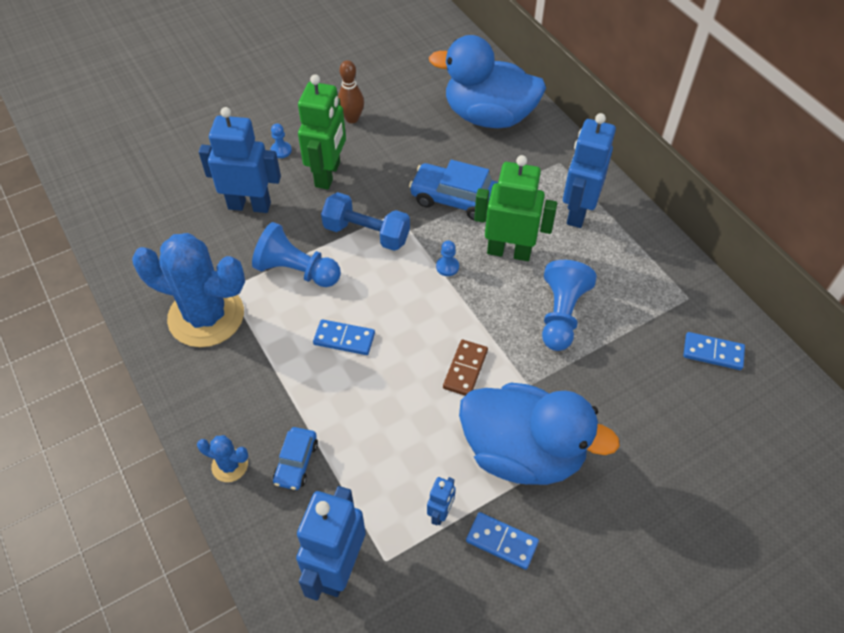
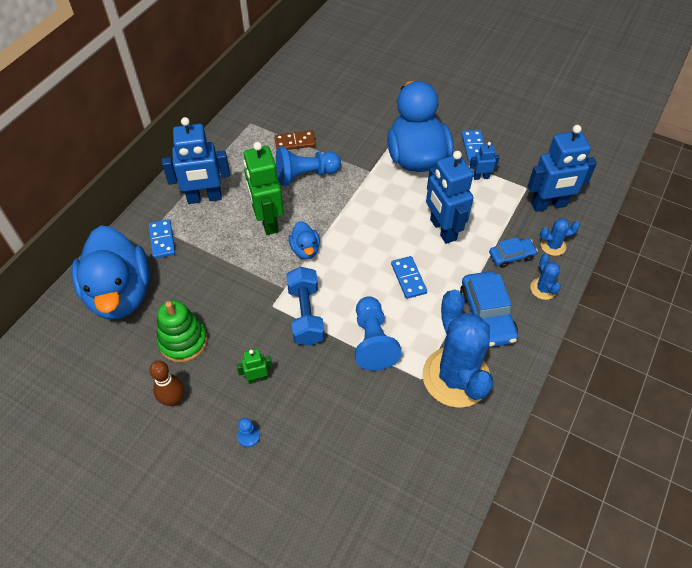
camera: 120 degrees left, 0 degrees up
(249, 205) = (330, 419): blue robot -> blue robot (442, 230)
(275, 523) = (553, 246): none -> blue cactus
(328, 174) = (257, 378): green robot -> green robot, size x0.47
(404, 141) = (183, 341): none -> green stacking toy
(447, 267) = (305, 249): blue pawn -> blue duck
(455, 199) = (234, 274): blue car -> blue car (487, 315)
(465, 369) = (382, 205): brown domino -> brown domino (295, 142)
(713, 352) = (286, 103): blue domino -> blue domino (162, 240)

